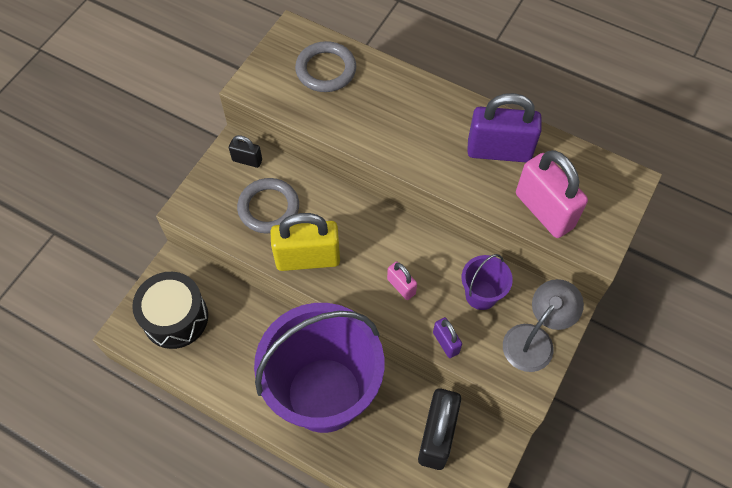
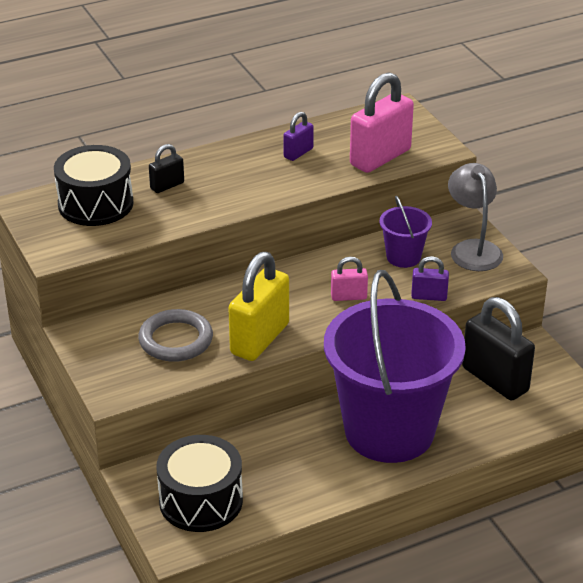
camera: 55 degrees left, 25 degrees down
(247, 160) = (104, 331): black padlock -> black padlock (167, 186)
(326, 70) = (95, 204): grey ring -> black drum
(499, 151) = (298, 153): purple padlock -> purple padlock, size x0.50
(544, 210) = (380, 157): pink padlock -> pink padlock turned 45 degrees counterclockwise

